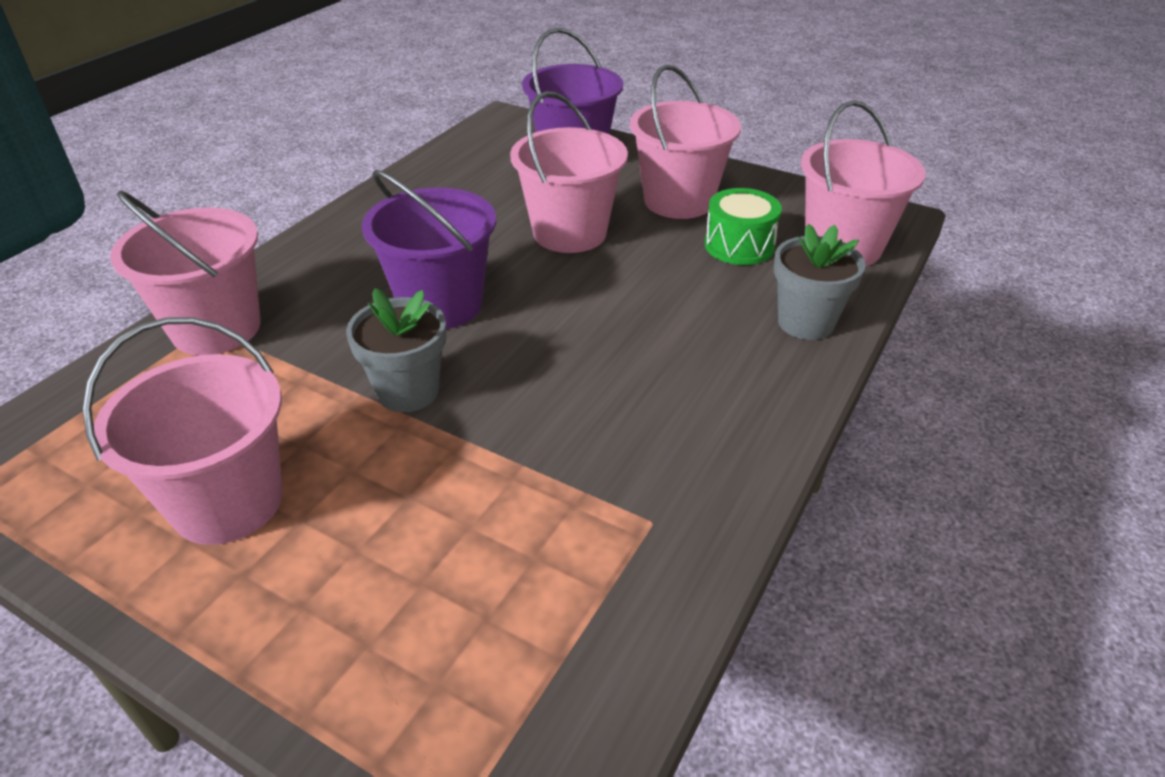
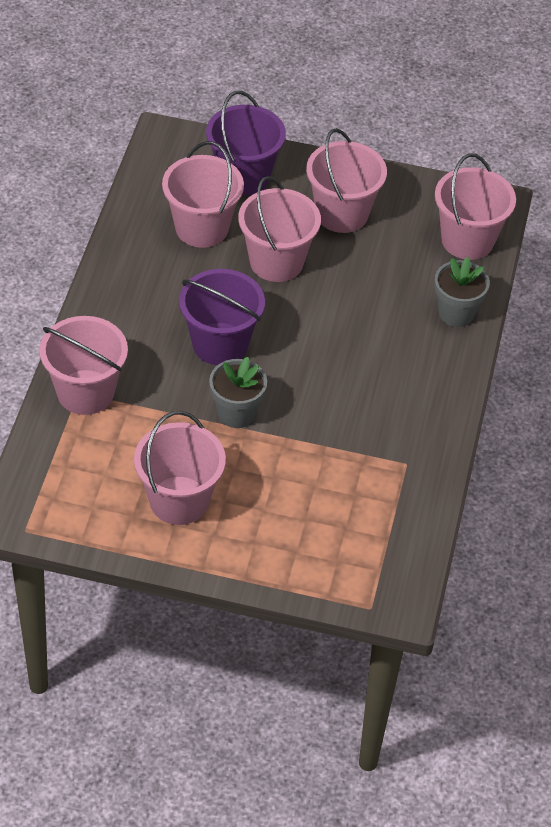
camera: 20 degrees left, 10 degrees up
(495, 191) = (202, 228): none -> pink bucket
(739, 245) = (397, 252): green drum -> none

